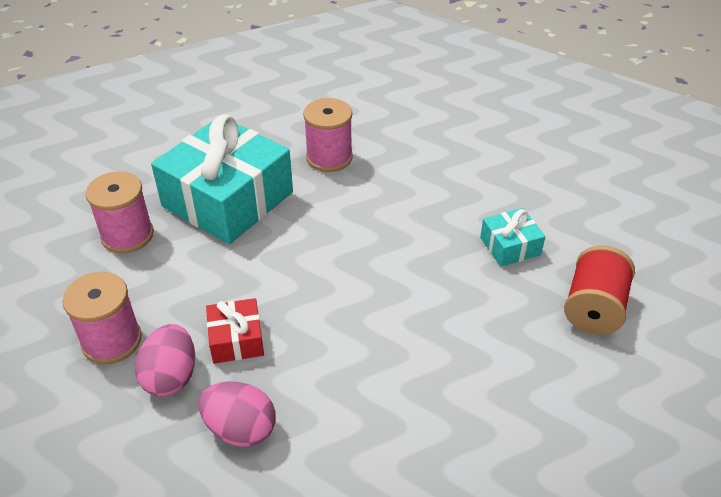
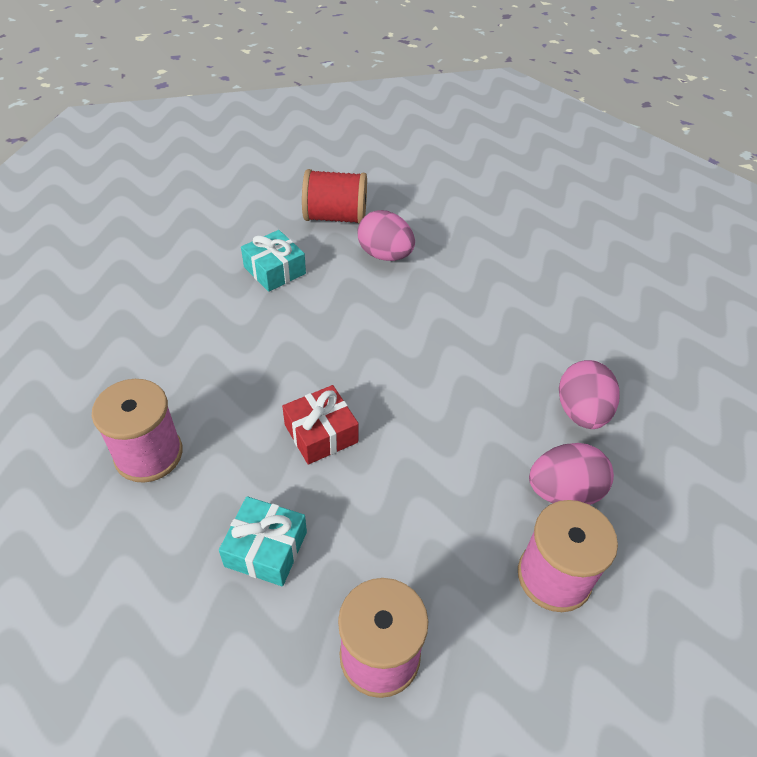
camera: 110 degrees left, 5 degrees up
(228, 199) = (266, 549): turquoise gift -> turquoise gift, size x0.45
(236, 339) = (489, 451): red gift -> red gift (321, 433)
(518, 335) = (385, 255): none -> pink egg

